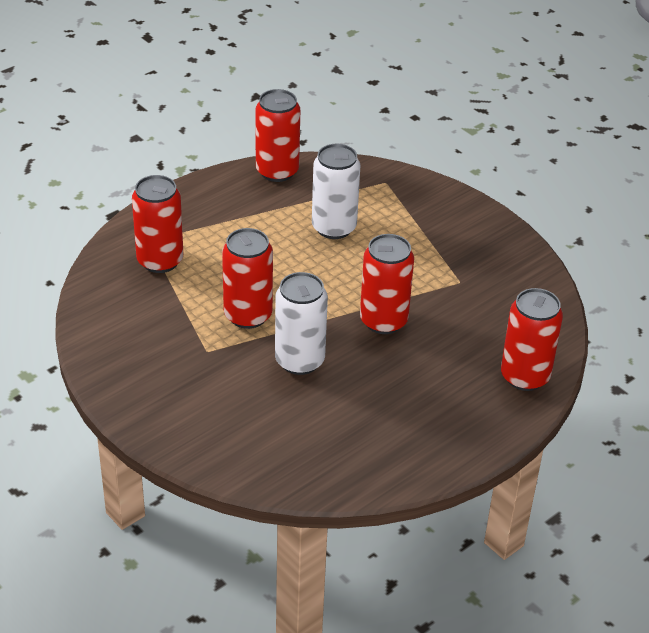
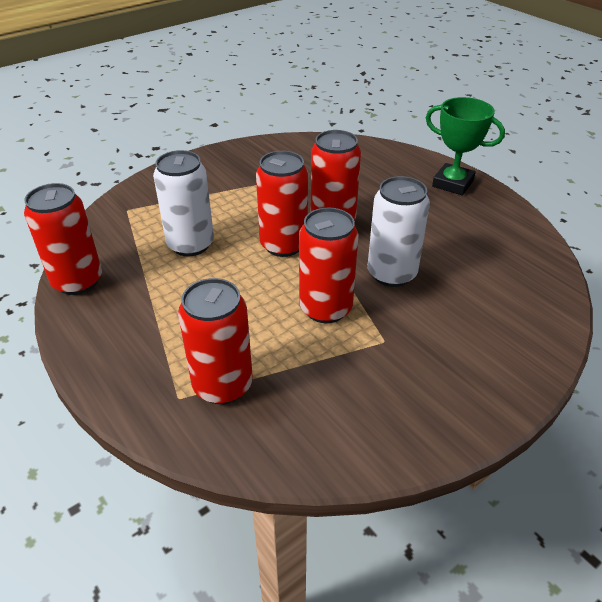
camera: 85 degrees left, 0 degrees up
(477, 424) = (453, 183): none -> green trophy
(525, 376) = (395, 159): red can -> red can (283, 245)

